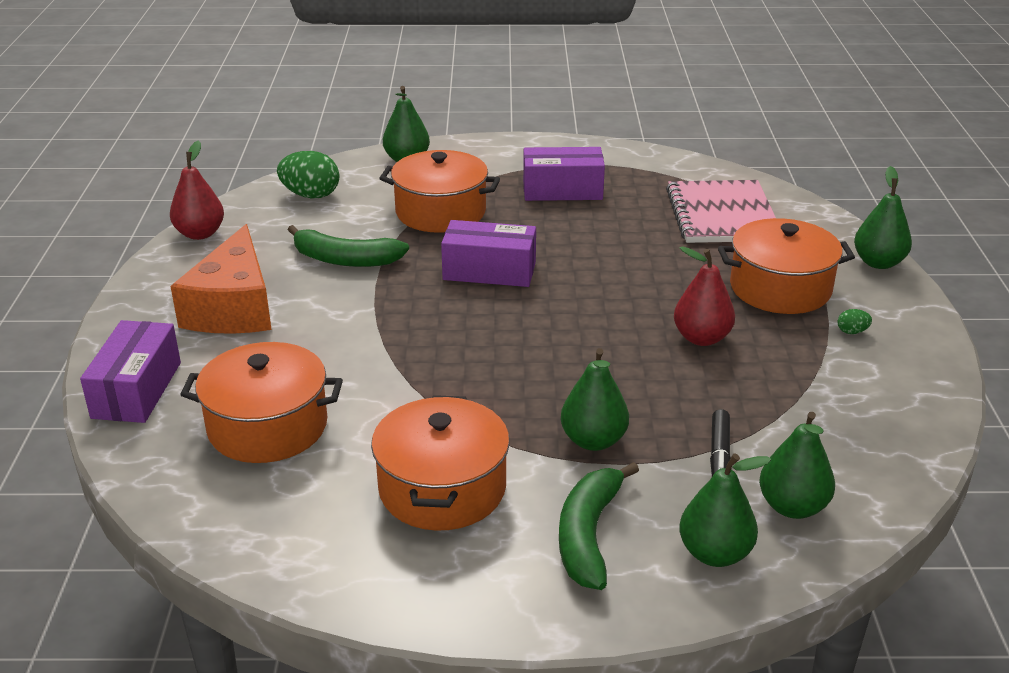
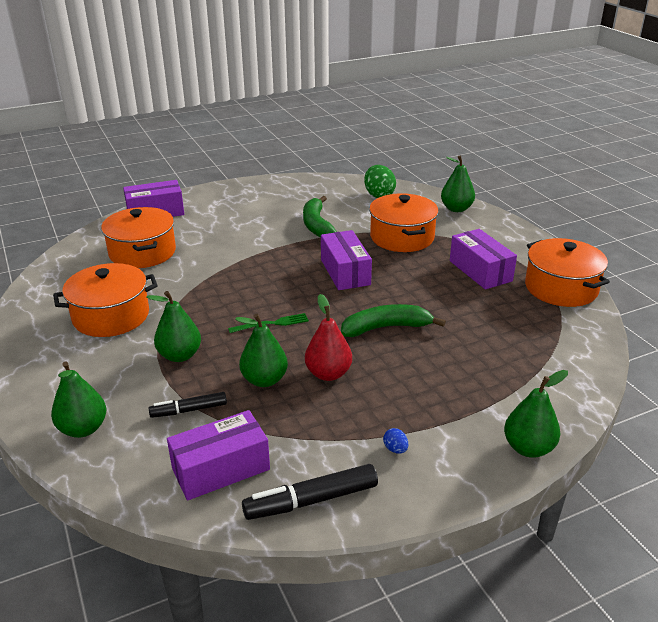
camera: 65 degrees right, 0 degrees up
(200, 234) = (307, 181): red pear -> none
(233, 307) = (243, 211): orange cheese -> none
(569, 352) = (271, 324): none -> green fork
(588, 535) = (86, 375): green banana -> green banana (386, 327)
(722, 215) = (521, 347): pink notebook -> none
(780, 288) = (431, 398): orange pot -> orange pot (561, 288)
(792, 507) = (144, 455): green pear -> green pear (264, 380)
(841, 451) = (221, 469): none -> purple box
(852, 332) = (395, 449): green egg -> blue egg
(912, 401) = (312, 500): none -> black marker

